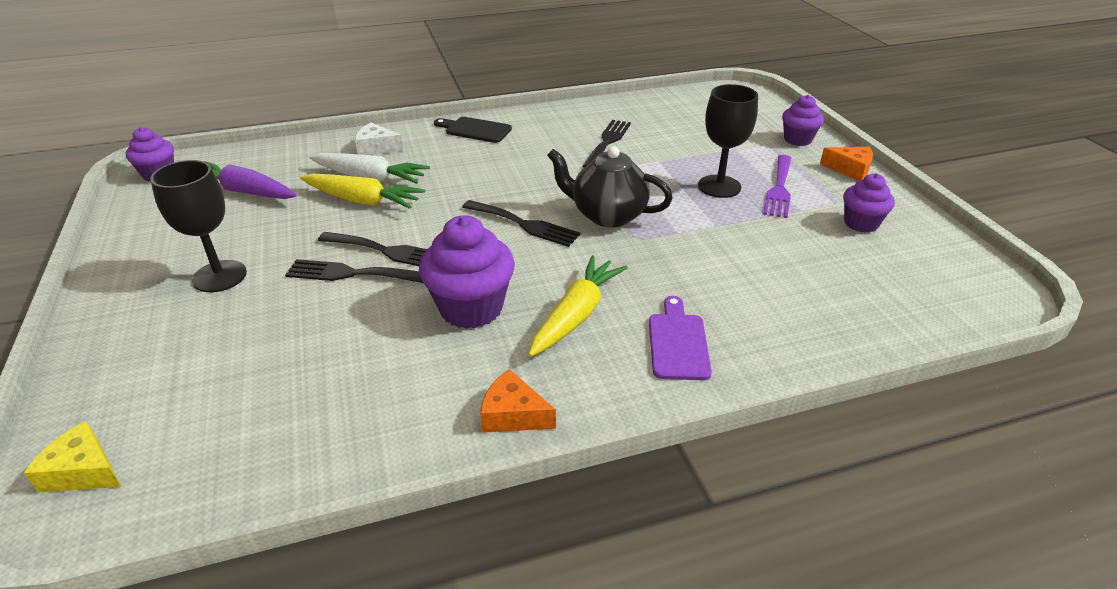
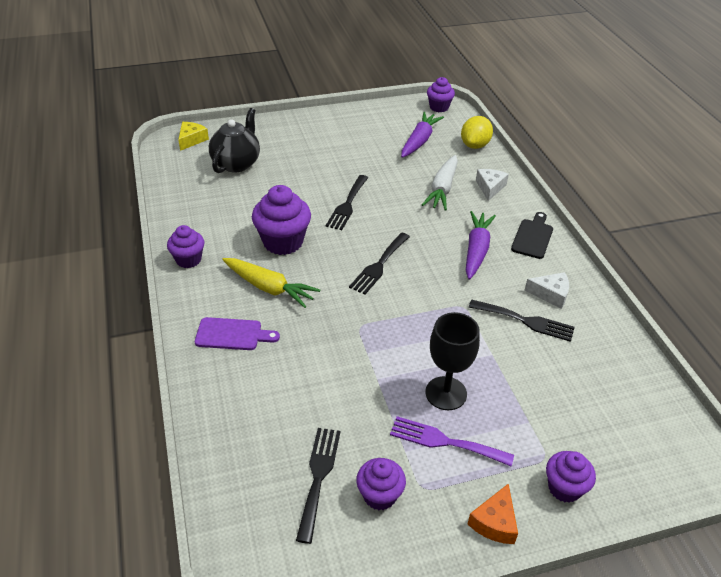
camera: 90 degrees right, 5 degrees up
(219, 276) = (326, 148): black goblet -> none
(277, 152) = (475, 145): none -> yellow lemon
(350, 273) = (324, 193): black fork -> black fork (318, 477)
(362, 200) = (410, 189): yellow carrot -> none
(496, 161) = (476, 250): none -> purple carrot
(513, 415) = (188, 260): orange cheese -> purple cupcake
(566, 128) = (550, 294): none -> white cheese
(607, 215) = (392, 311): black teapot -> black teapot (236, 163)

